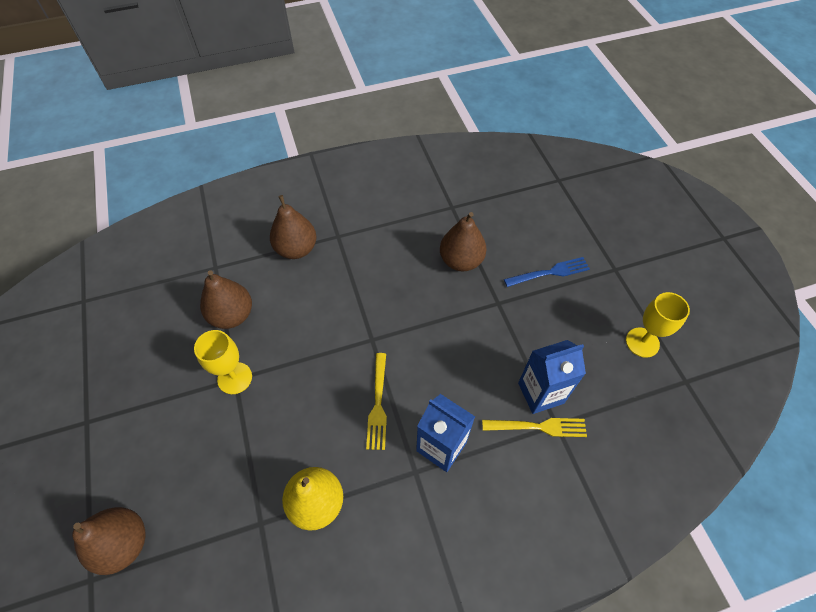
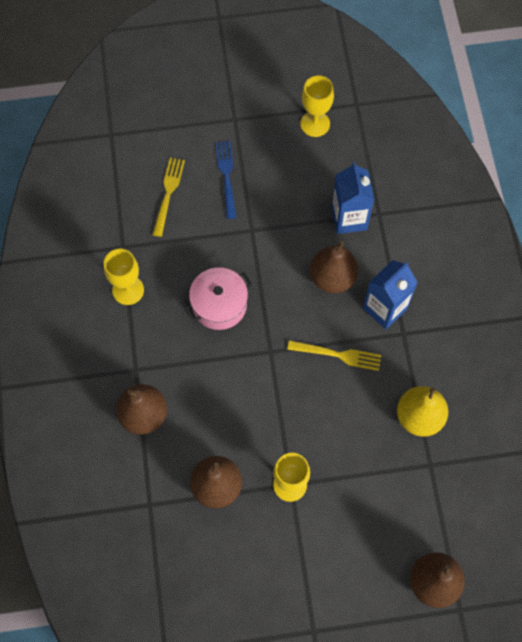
camera: 80 degrees left, 10 degrees up
(411, 218) = (128, 290): none -> yellow goblet
(412, 288) = (219, 305): none -> pink pot
(461, 261) = (195, 253): brown pear -> brown pear (332, 278)
(538, 427) = (379, 228): yellow fork -> yellow fork (168, 193)

